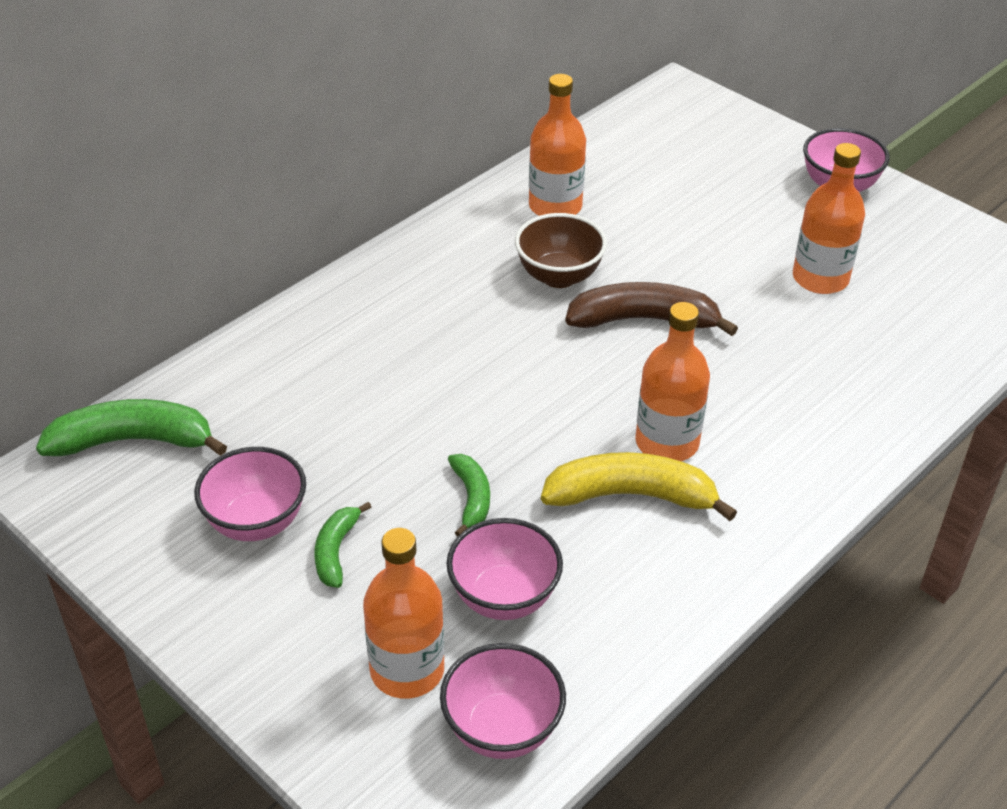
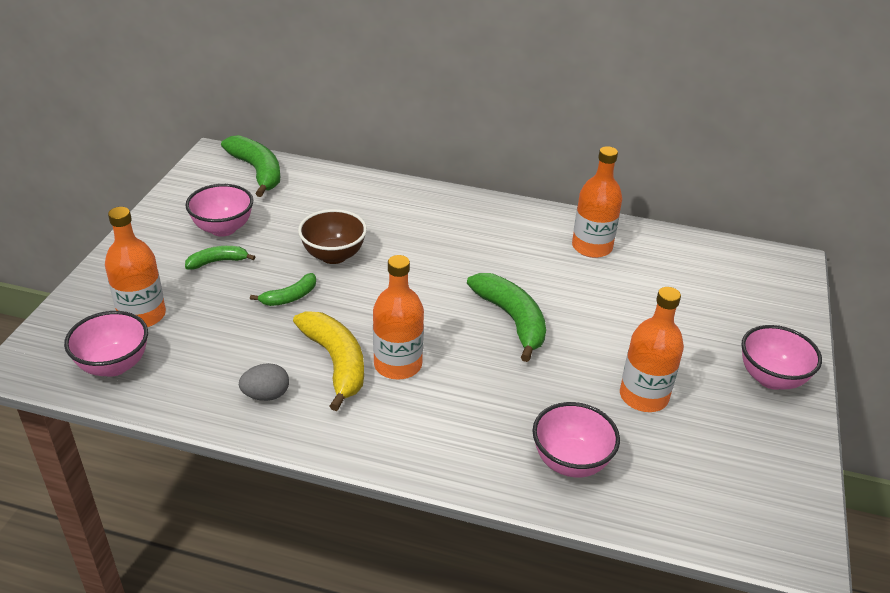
camera: 60 degrees right, 5 degrees down
(504, 597) = (216, 335): pink bowl -> pink bowl (570, 462)
(559, 276) = (521, 270): brown bowl -> brown bowl (333, 255)
(644, 320) = (512, 320): brown banana -> green banana
(655, 580) = (266, 395): none -> grey egg

